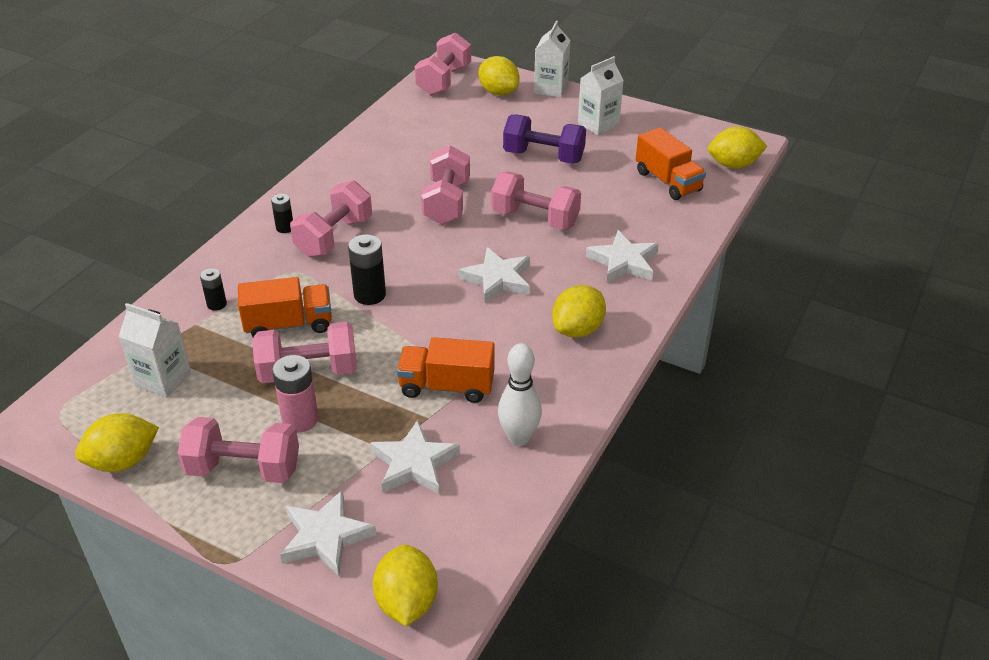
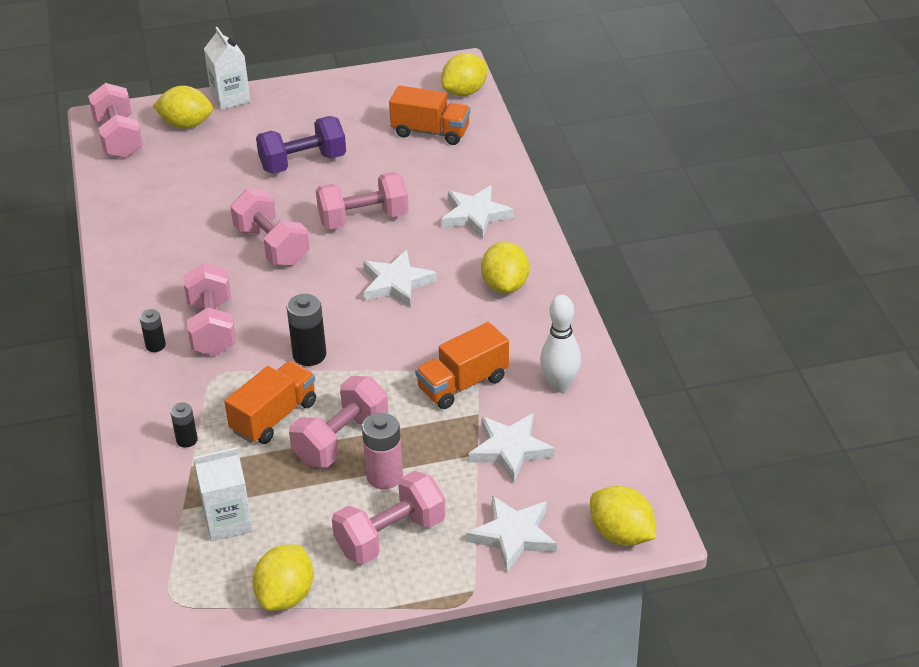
camera: 40 degrees left, 0 degrees up
(598, 124) = (314, 111): white carton -> none

